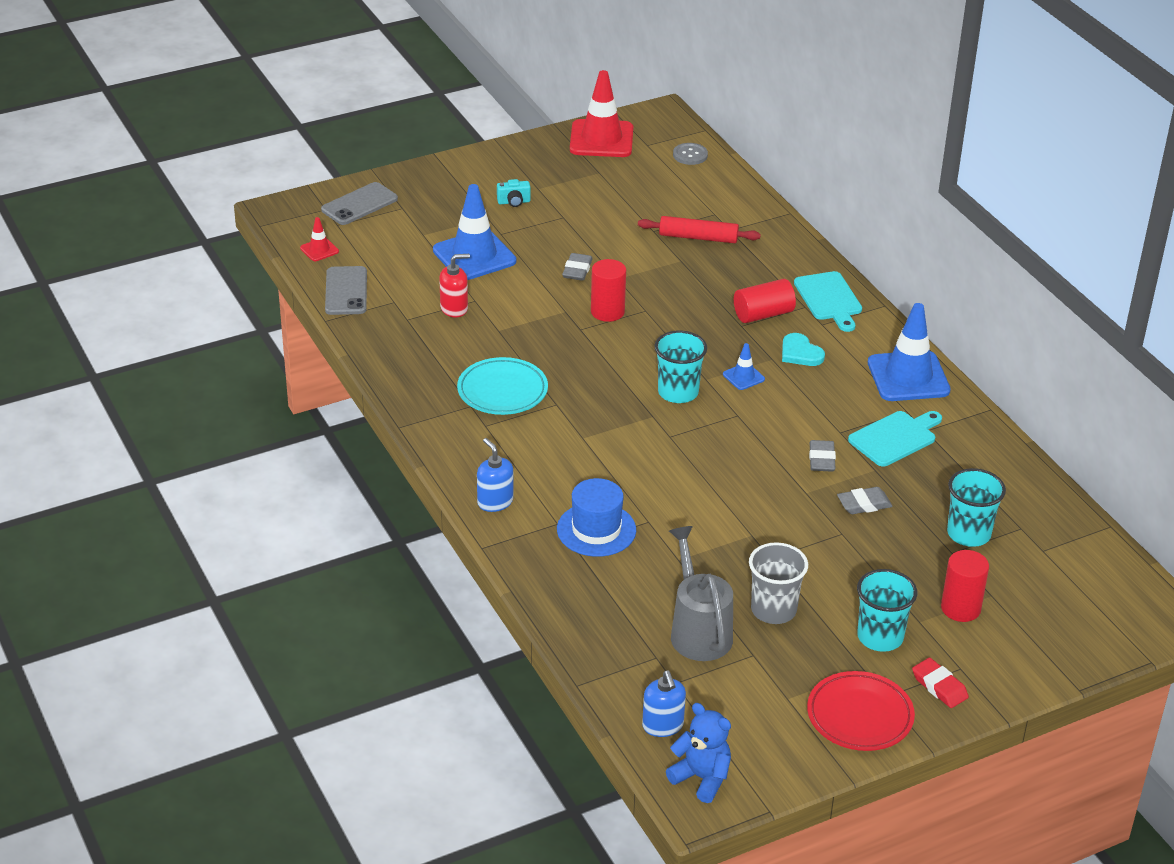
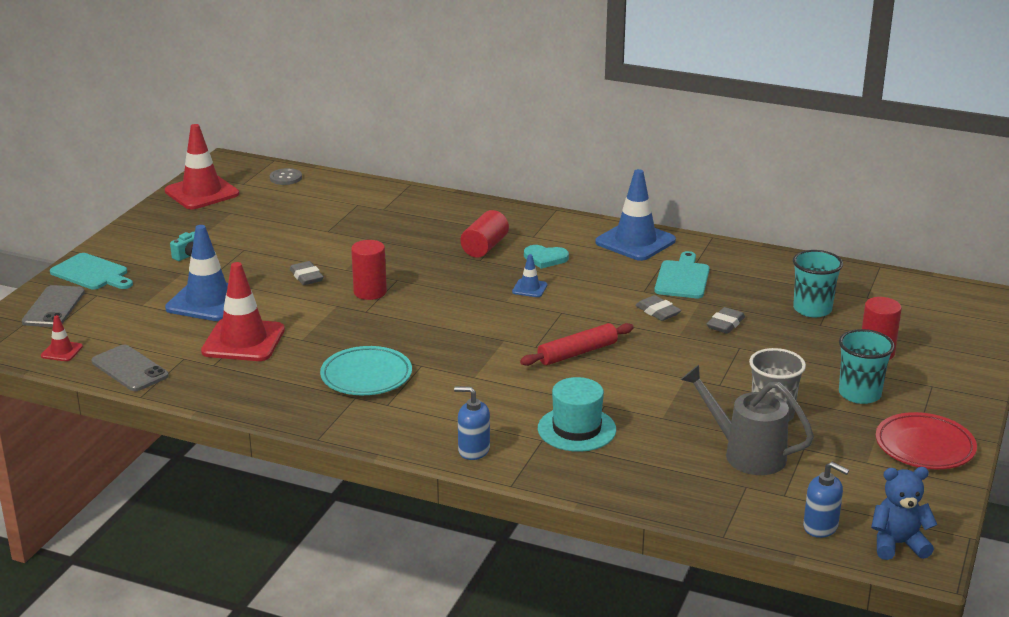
camera: 40 degrees left, 10 degrees down
(454, 308) = (243, 341): red soap dispenser -> red traffic cone
(596, 530) = (576, 429): blue hat -> turquoise hat
(678, 392) = (499, 317): turquoise cup -> none
(698, 237) = (367, 222): red rolling pin -> red rolling pin (577, 353)
(829, 299) = (515, 221): turquoise cutting board -> turquoise cutting board (92, 273)
(939, 686) = (938, 403): red eraser -> none

